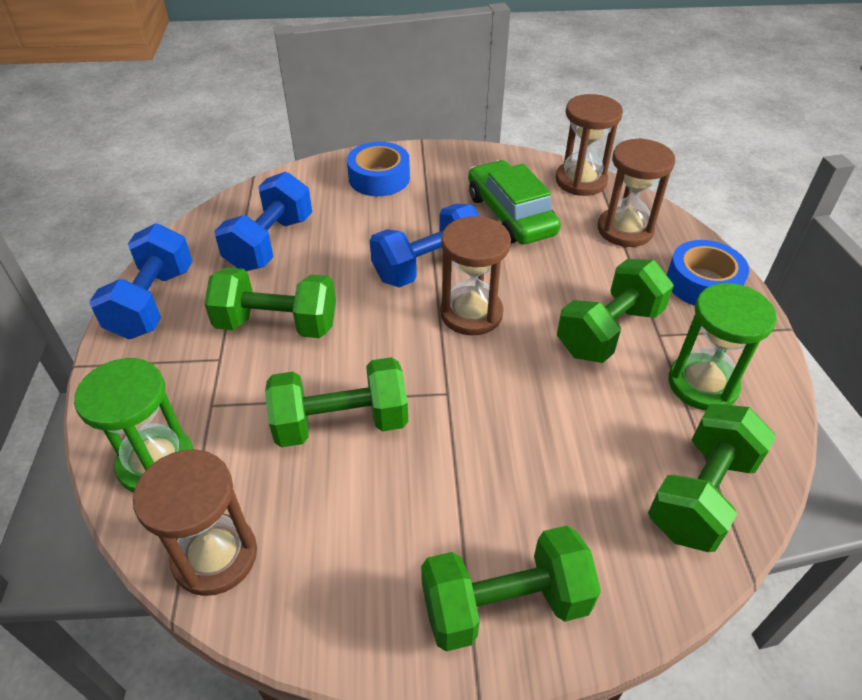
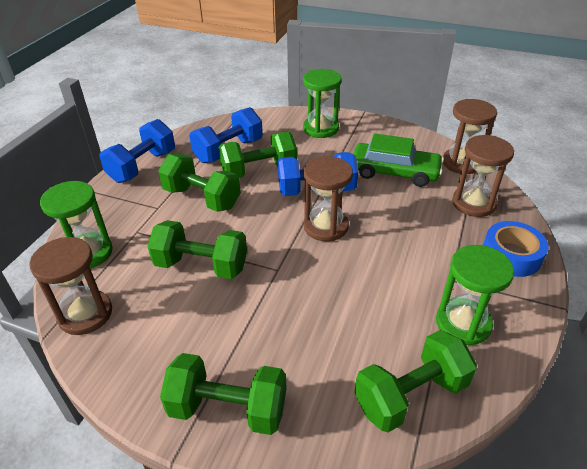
camera: 25 degrees right, 5 degrees down
(379, 178) = (320, 128): blue tape -> green hourglass
(510, 215) = (394, 172): green car -> green car turned 105 degrees clockwise
(609, 331) = (415, 266): green dumbbell -> green dumbbell (259, 171)

